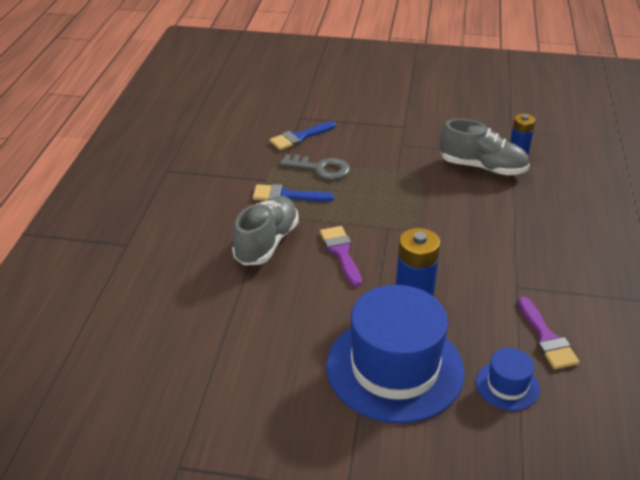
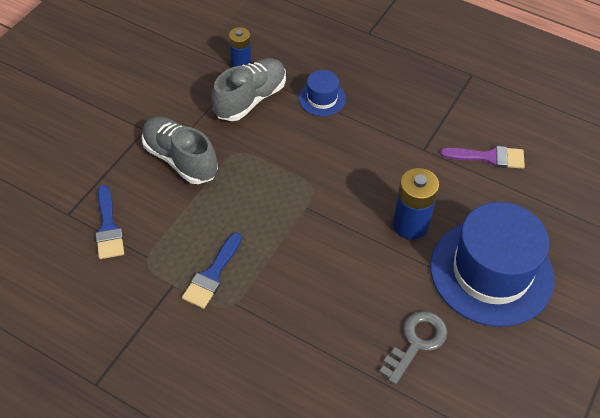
camera: 70 degrees left, 15 degrees up
(266, 243) = (283, 317): grey shoe -> grey shoe (180, 159)
(321, 168) = (180, 228): grey key -> grey key (416, 342)
(341, 252) = (326, 258): purple brush -> none
(507, 385) = (531, 204): blue hat -> blue hat (322, 98)

